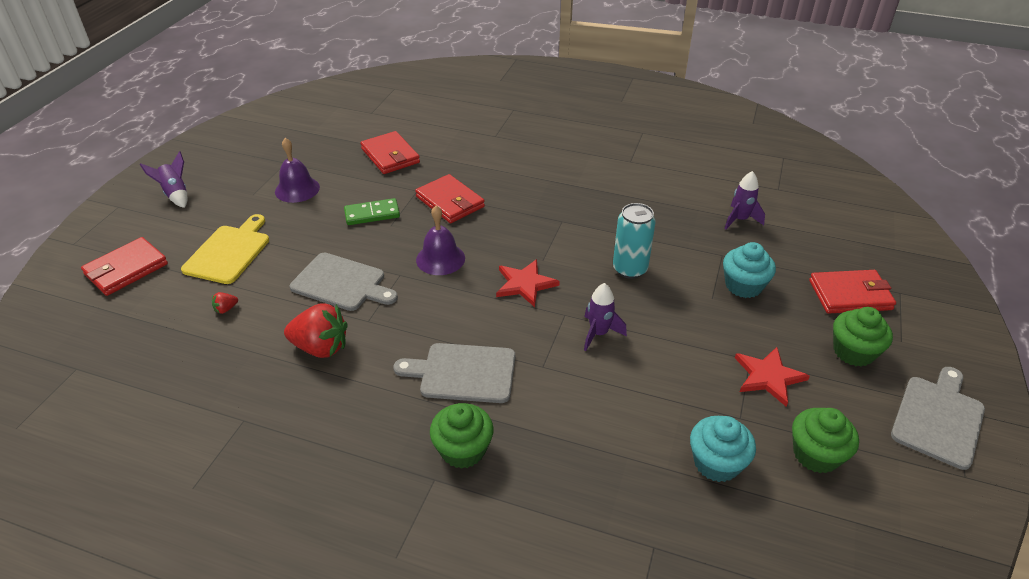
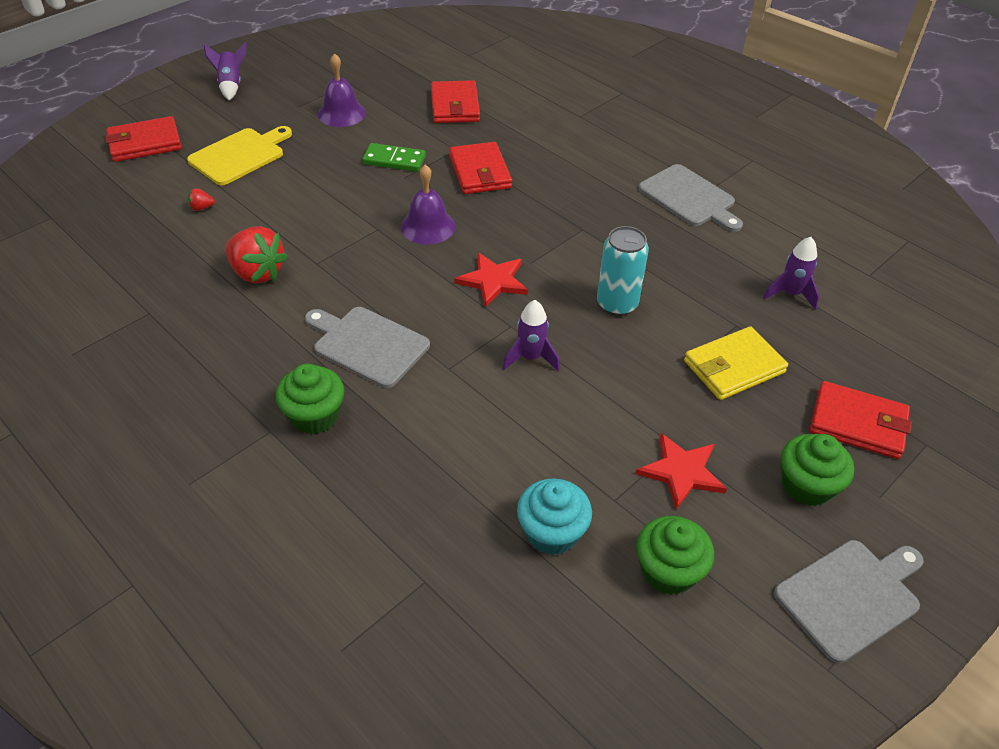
camera: 25 degrees right, 5 degrees up
(342, 283) = (318, 219): grey cutting board -> grey cutting board (689, 198)
(743, 286) = (733, 367): turquoise cupcake -> yellow wallet

